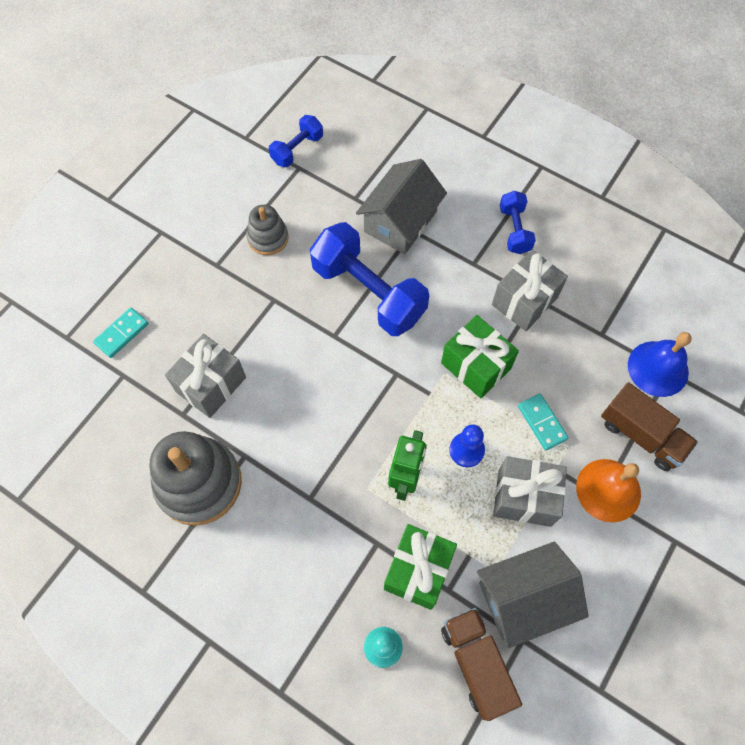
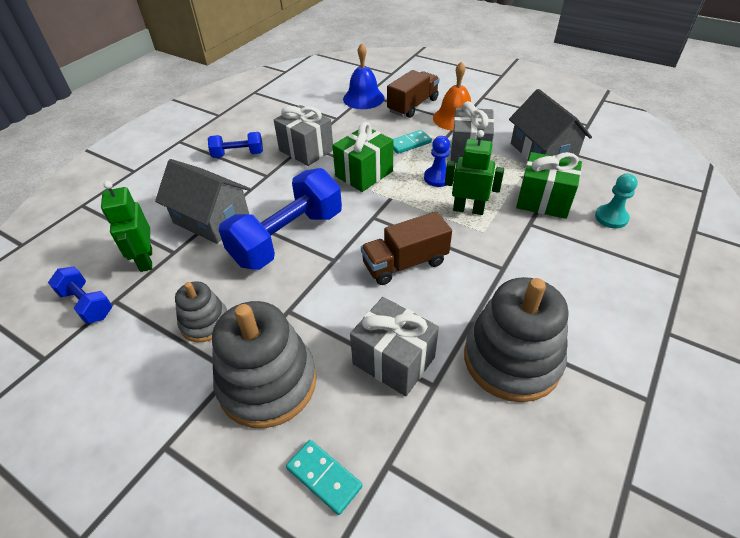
camera: 90 degrees left, 20 degrees down
(203, 291) = (267, 383): none -> grey stacking toy
(346, 178) = (146, 260): none -> green robot
(476, 663) = (598, 172): brown truck -> brown truck (405, 263)

